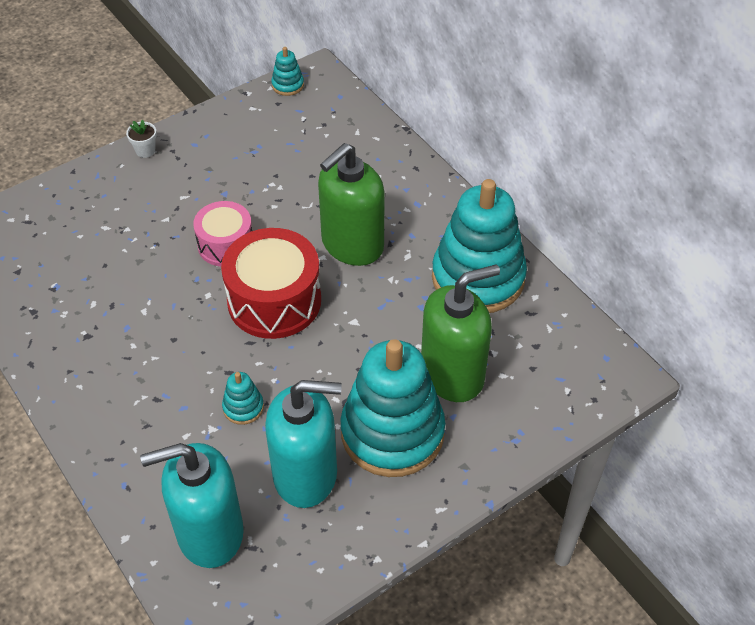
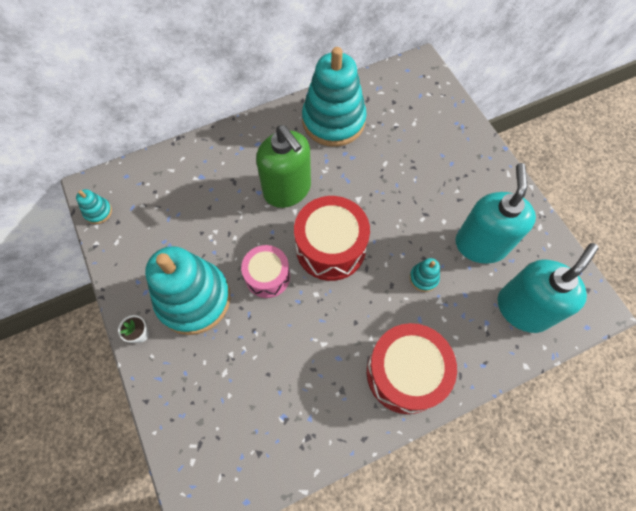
camera: 80 degrees left, 15 degrees up
(110, 397) = (405, 373): none -> red drum
(209, 532) = (523, 309): turquoise soap dispenser -> turquoise soap dispenser turned 135 degrees counterclockwise
(392, 432) = (452, 190): turquoise stacking toy -> turquoise stacking toy (193, 299)
(453, 374) = (410, 149): green soap dispenser -> none

